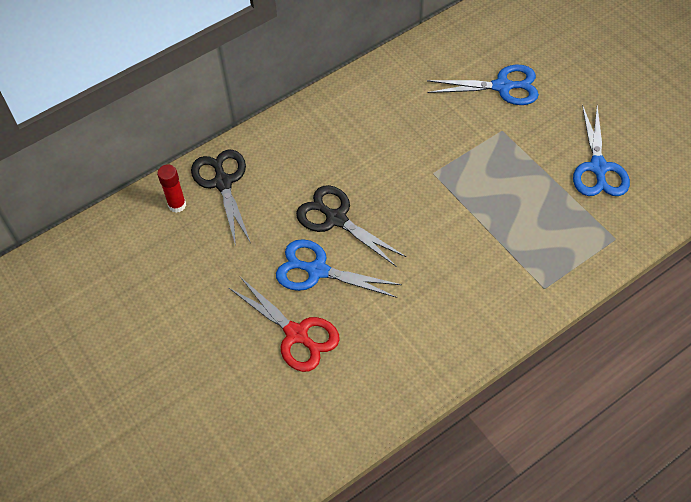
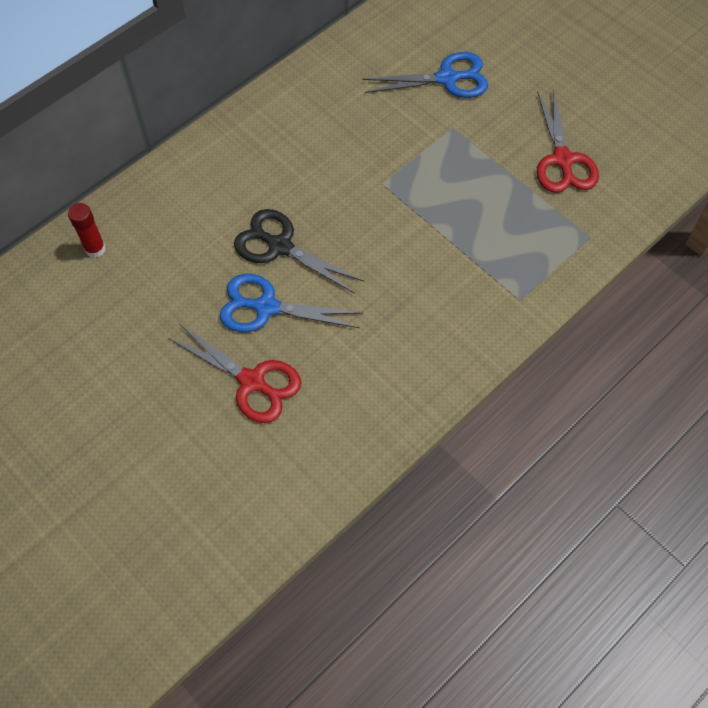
camera: 10 degrees left, 5 degrees up
(223, 182) = (145, 218): black scissors -> none
(598, 168) = (562, 160): blue scissors -> red scissors

